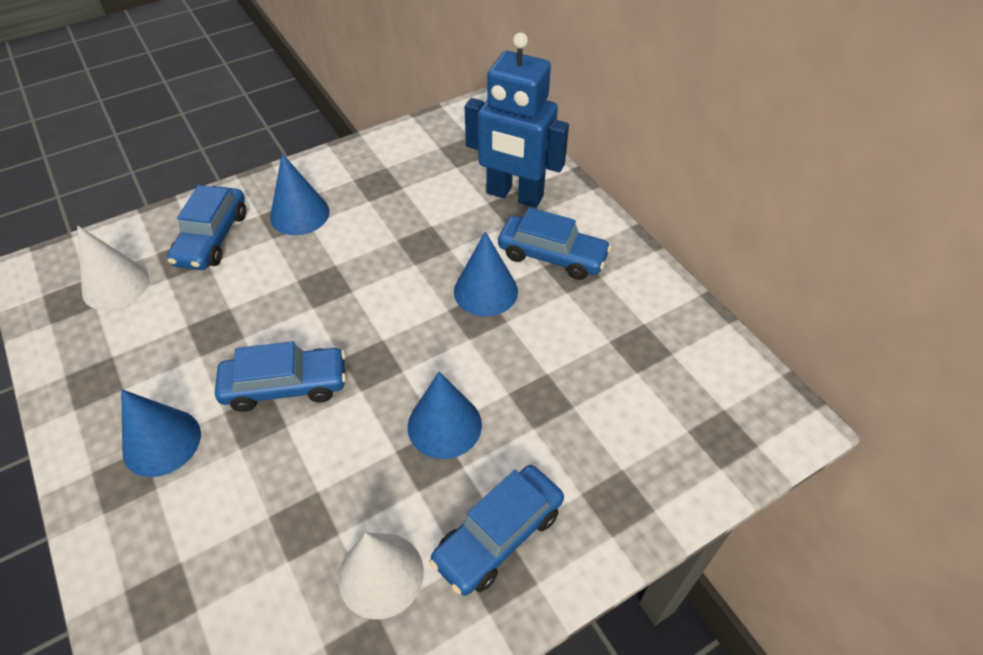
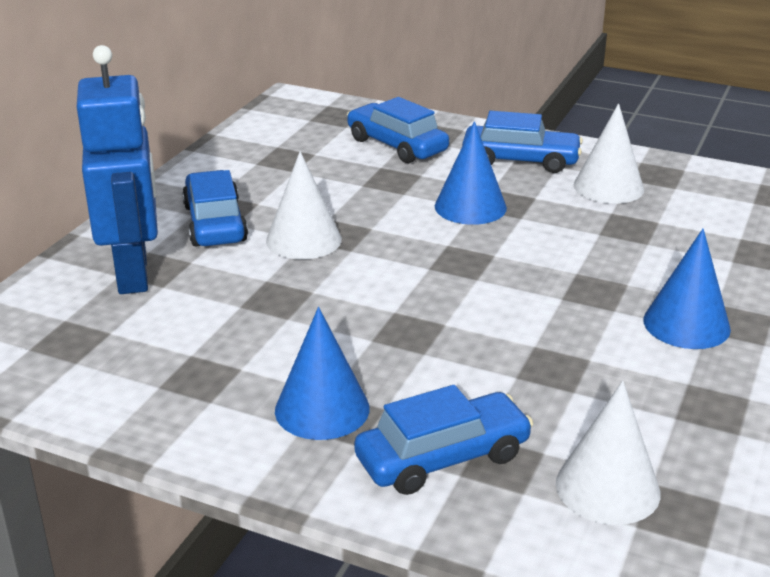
camera: 125 degrees left, 20 degrees down
(285, 386) = (545, 292): blue car -> blue car (397, 145)
(485, 291) = (303, 240): blue cone -> white cone

